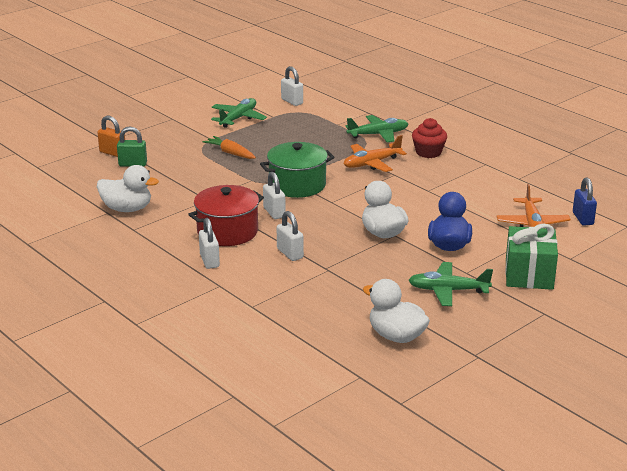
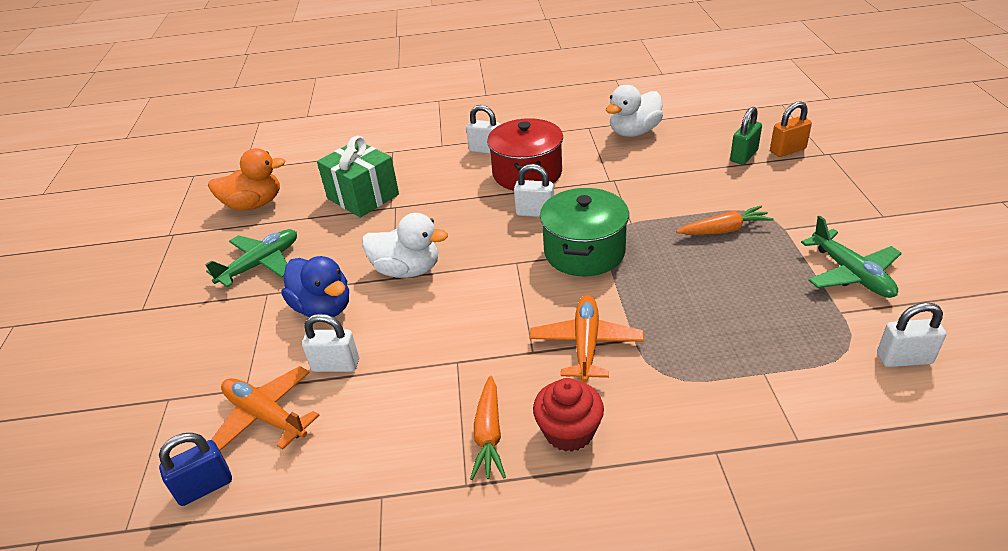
camera: 130 degrees right, 10 degrees up
(290, 253) = (444, 195): white padlock -> white padlock (336, 365)
(378, 134) = (685, 403): green plane -> none
(396, 336) = (254, 204): white duck -> orange duck
(456, 167) = (489, 434): none -> orange carrot
(529, 275) = (197, 339): green gift -> green gift (363, 196)
(582, 218) = (205, 487): blue padlock -> blue padlock turned 60 degrees counterclockwise

